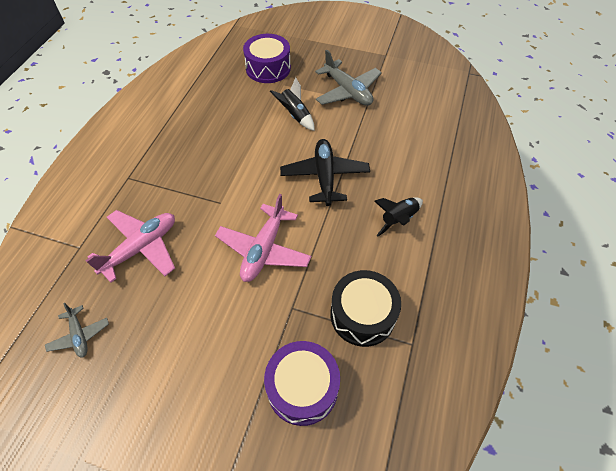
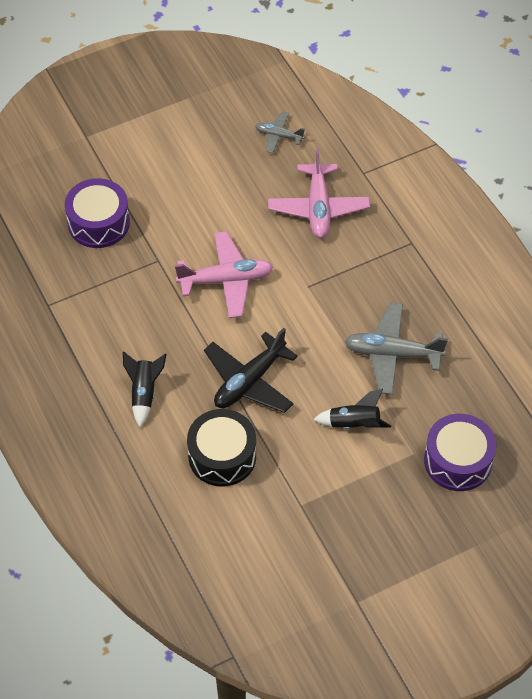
camera: 135 degrees right, 0 degrees up
(264, 250) = (226, 280): pink plane -> pink plane turned 105 degrees clockwise
(324, 177) = (249, 381): black plane -> black plane turned 90 degrees clockwise
(347, 91) = (338, 502): grey plane -> grey plane (392, 354)
(362, 315) = (102, 296): black drum -> black drum (222, 456)

